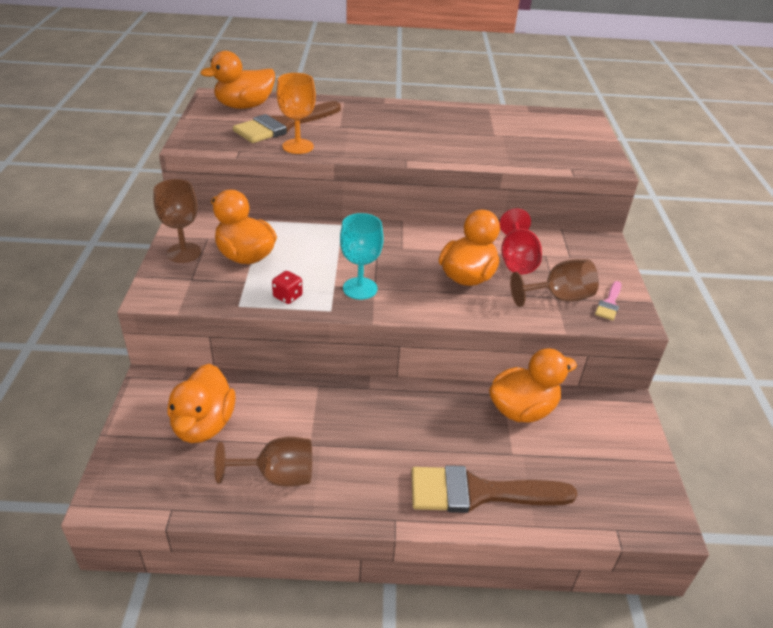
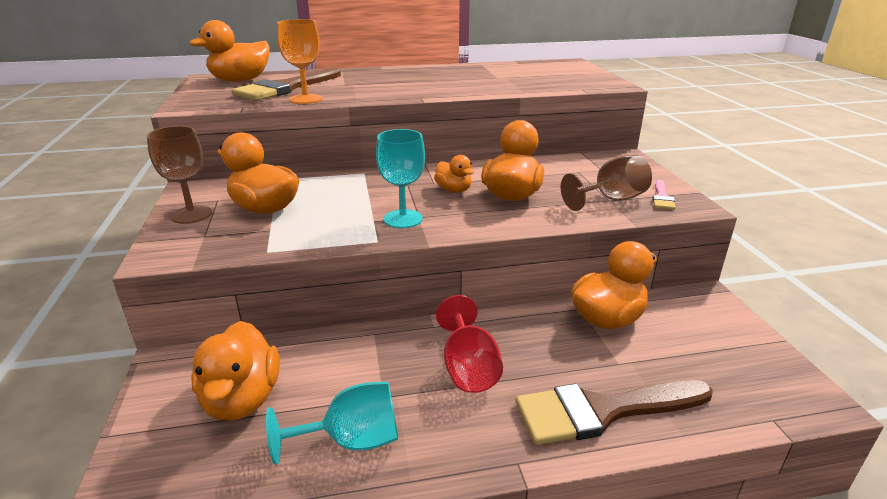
camera: 10 degrees left, 10 degrees down
(277, 476) = (351, 441): brown goblet -> turquoise goblet
(287, 296) = (323, 236): red dice -> none
(416, 261) = (453, 190): none -> orange duck
(516, 260) = (553, 178): red goblet -> red goblet (468, 368)

